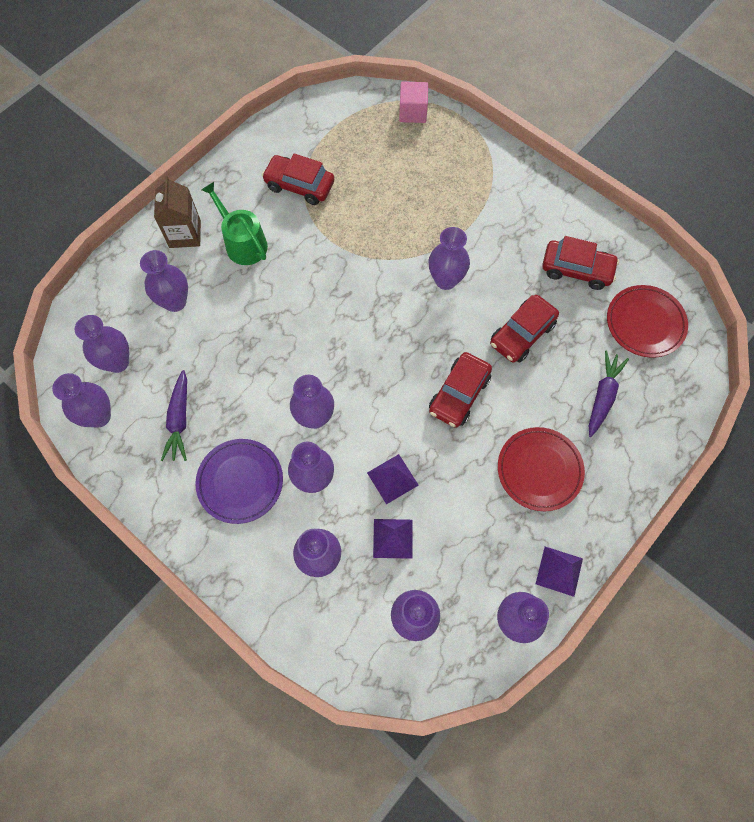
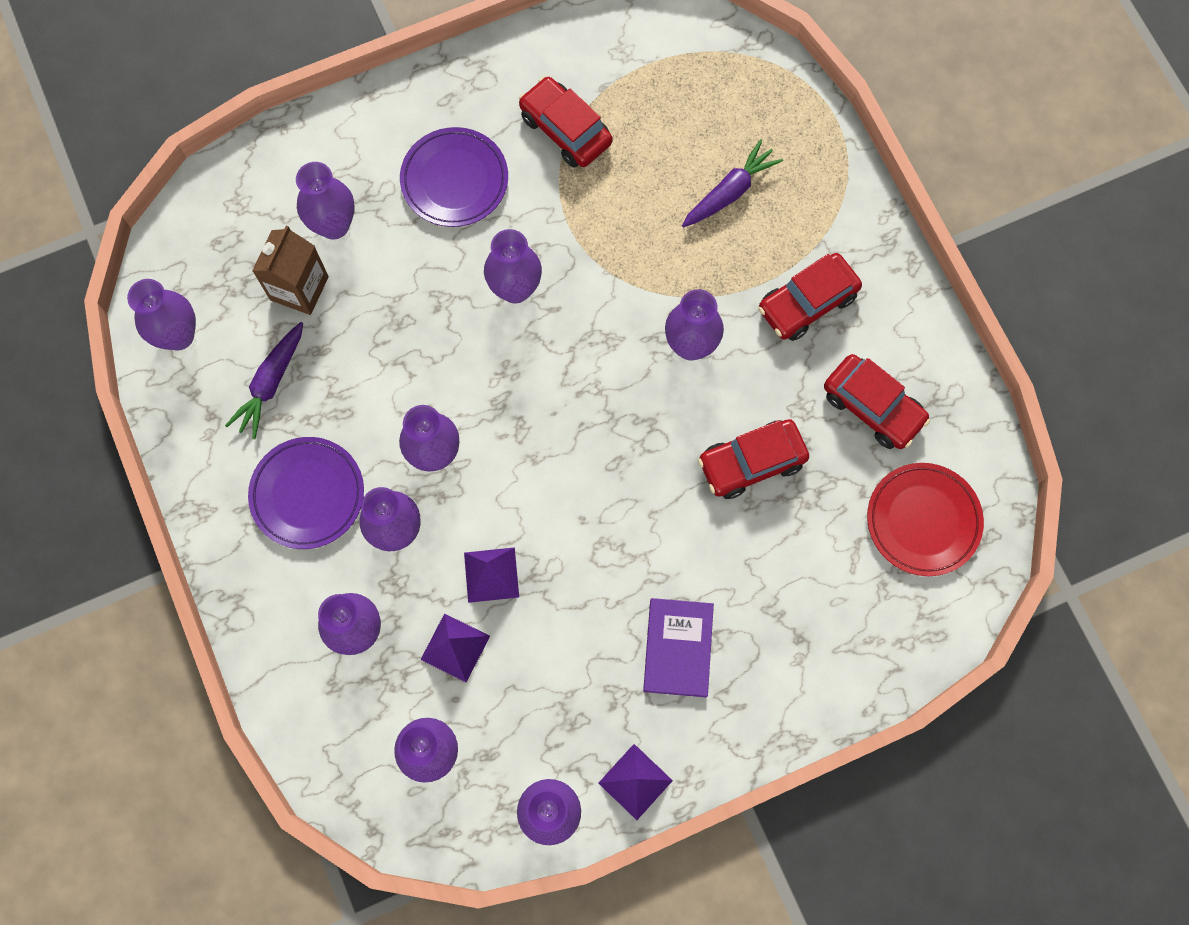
camera: 25 degrees right, 5 degrees up
(117, 362) = (230, 275): purple vase -> purple vase (515, 289)
(185, 234) = (387, 136): brown carton -> brown carton (299, 288)
(243, 243) = (454, 180): green watering can -> purple plate
(412, 112) = (770, 84): pink cube -> none
(459, 394) = (628, 505): red car -> red car (807, 302)
(539, 470) = (678, 648): red plate -> purple book
(602, 396) = (811, 591): purple carrot -> purple carrot (729, 192)

